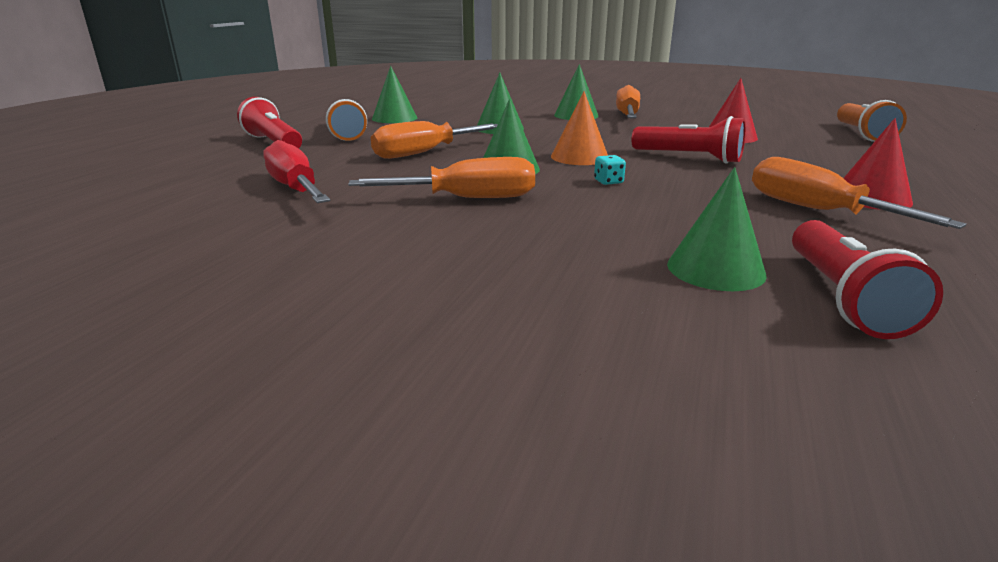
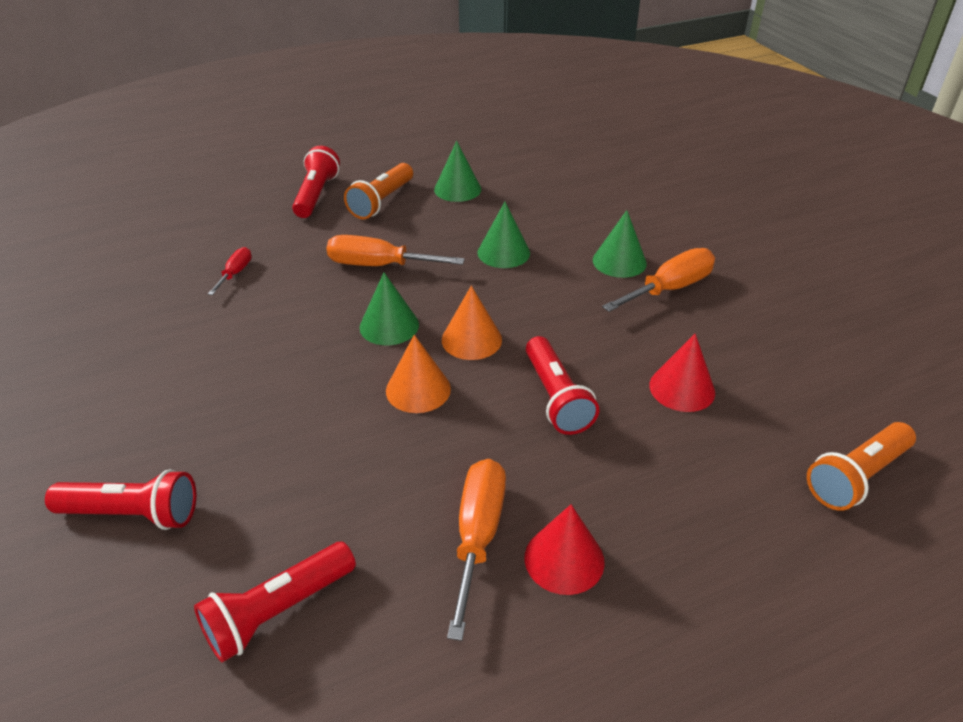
camera: 45 degrees right, 15 degrees up
(295, 188) = (235, 273): red screwdriver -> red screwdriver, size x0.54
(468, 199) = (296, 350): orange screwdriver -> none
(586, 327) = (132, 514): none -> red flashlight
(608, 182) = (418, 389): turquoise dice -> orange cone
(715, 269) = (274, 529): green cone -> none

